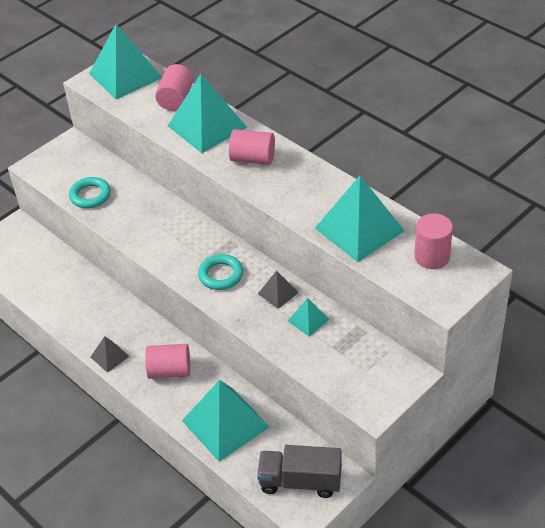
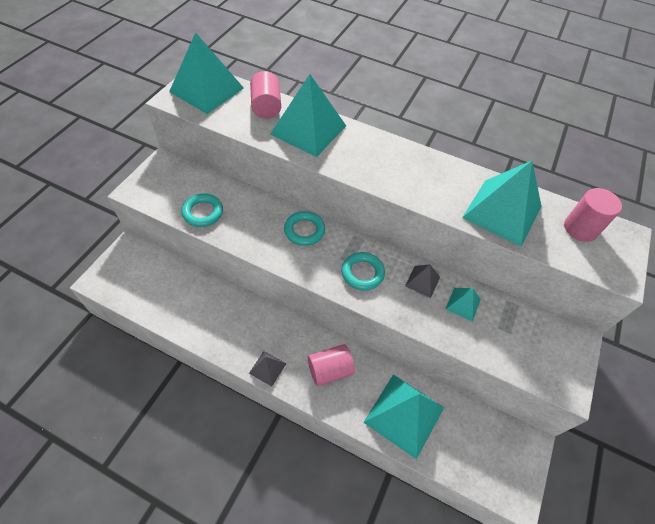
camera: 25 degrees left, 10 degrees up
(182, 227) = (304, 230): none -> turquoise ring
(253, 159) = (367, 156): pink cylinder -> none
(300, 481) = (497, 460): grey truck -> none

